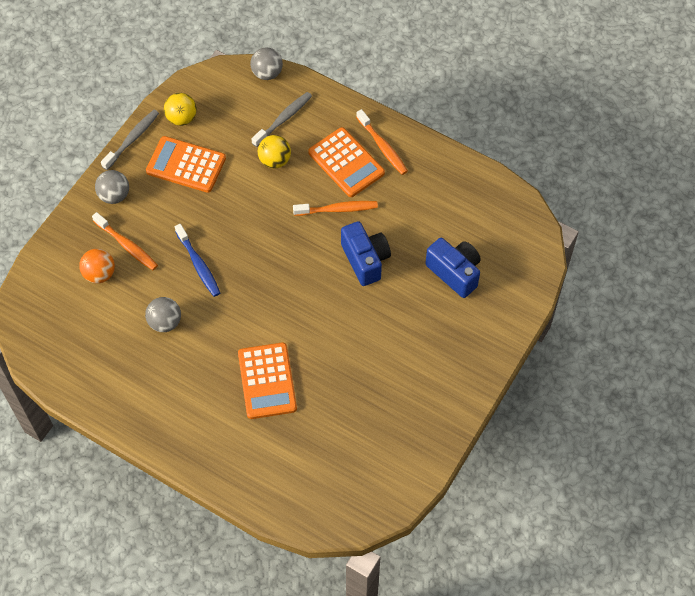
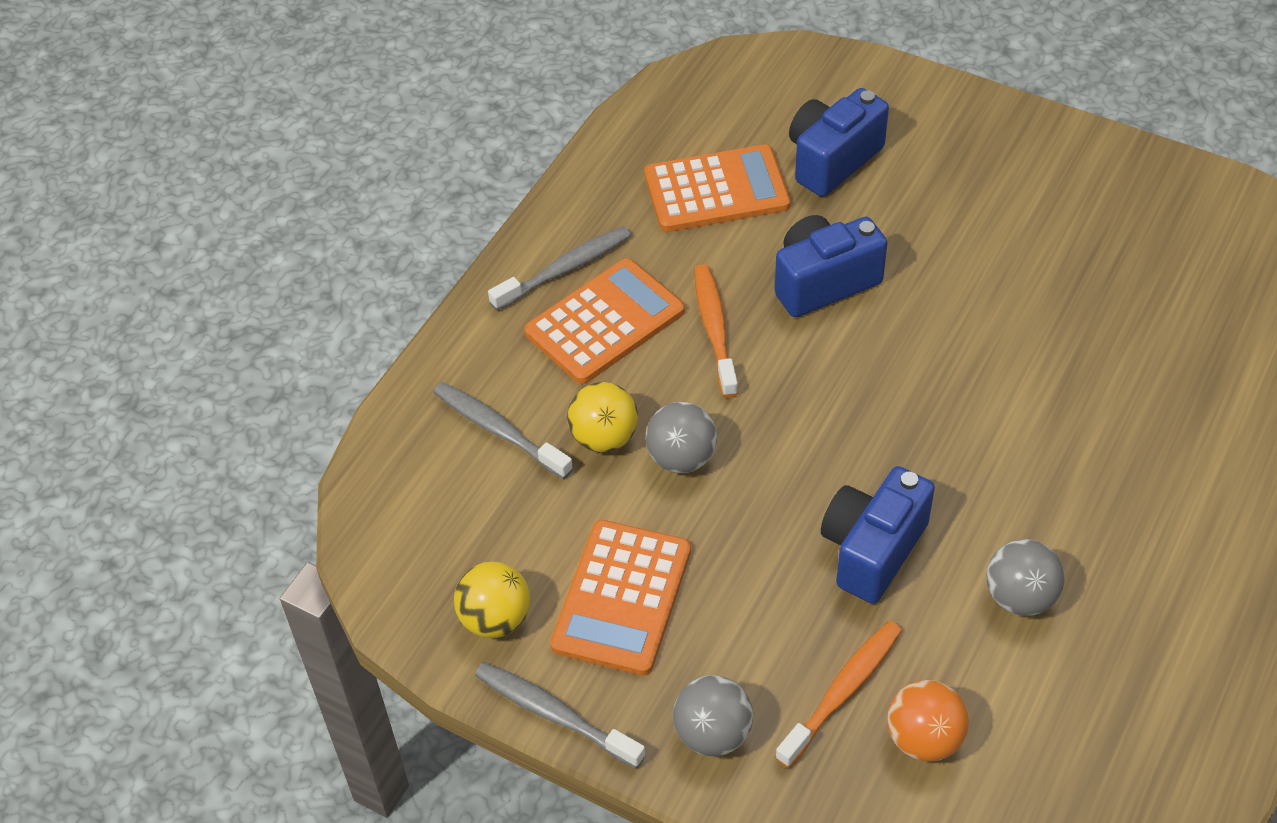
camera: 90 degrees left, 10 degrees down
(198, 265) = (872, 550): blue toothbrush -> blue camera
(267, 73) = (377, 468): grey ball -> grey ball (681, 458)
(267, 381) = (1112, 413): orange calculator -> orange calculator (716, 190)
(382, 147) = (565, 269): orange toothbrush -> grey toothbrush

